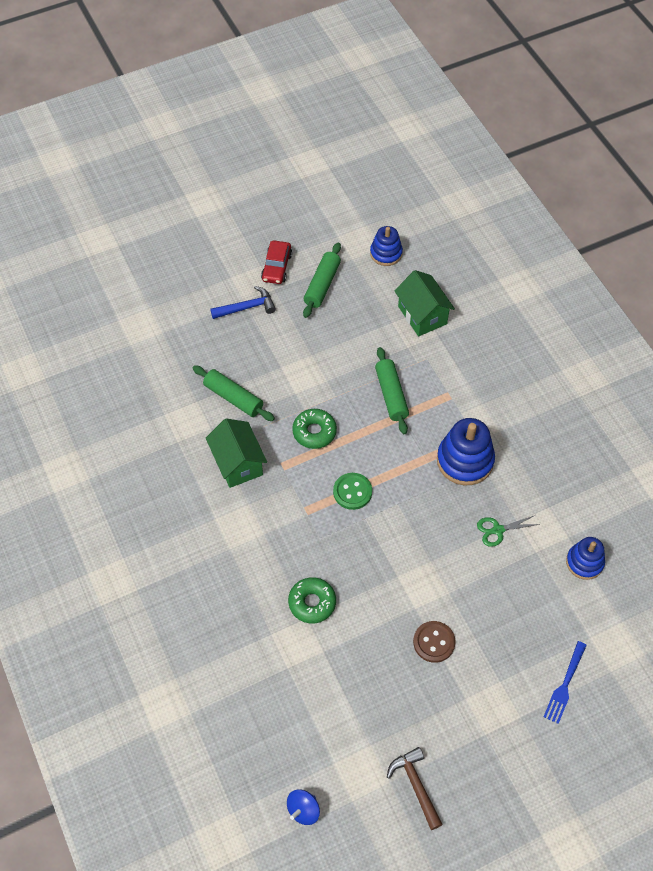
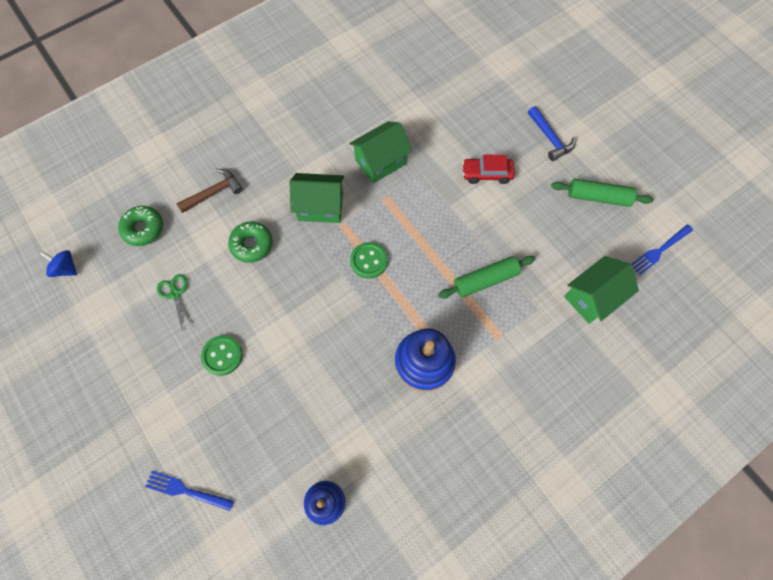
camera: 80 degrees right, 10 degrees up
(233, 398) = (447, 146): green rolling pin -> none
(277, 267) = (605, 154): red car -> red car (487, 174)
(280, 529) = (320, 207): none -> green house
(314, 432) = (426, 218): green donut -> green donut (143, 229)
(386, 253) = (659, 250): blue stacking toy -> blue fork
(416, 785) = (85, 357): brown hammer -> brown hammer (214, 192)
(434, 642) = (222, 355): brown button -> green button
(498, 530) = (349, 404): green scissors -> green scissors (175, 294)

